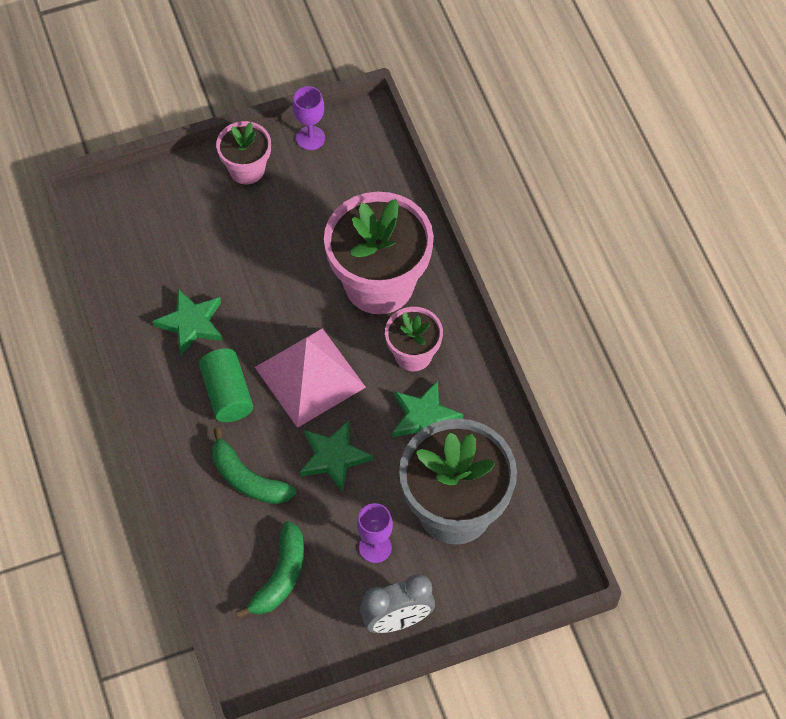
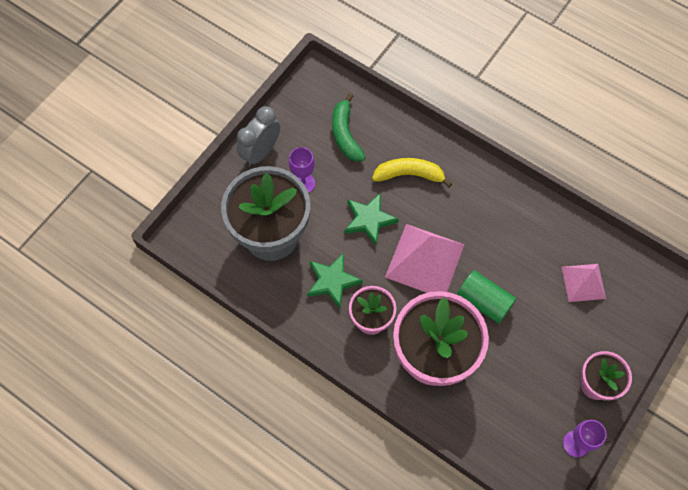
camera: 145 degrees right, 5 degrees up
(170, 256) = (583, 282): none -> pink pyramid
(191, 323) = (528, 246): green star -> none
(227, 394) = (465, 217): green cylinder -> green cylinder (484, 301)
(248, 478) = (409, 175): green banana -> yellow banana

